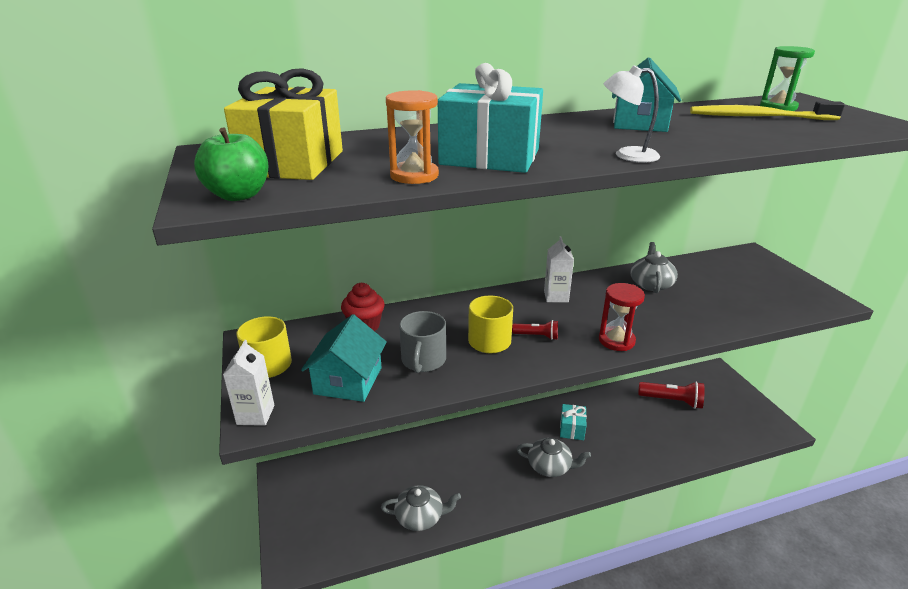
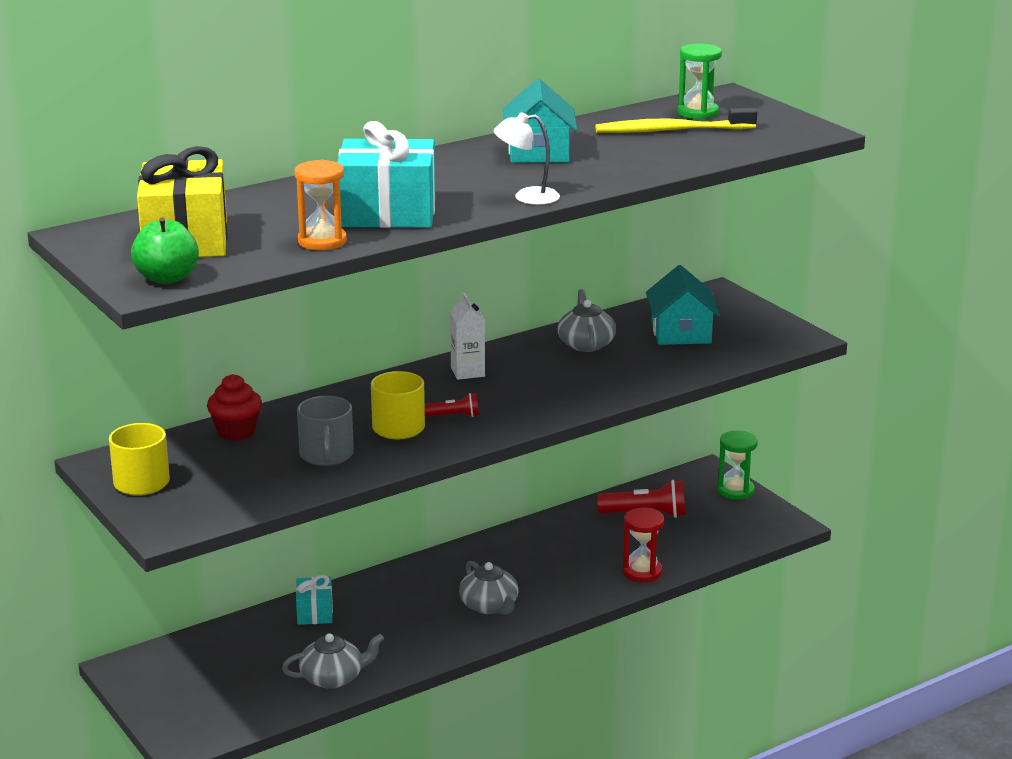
camera: 15 degrees left, 5 degrees down
(255, 415) = (160, 524): white carton -> none
(348, 380) = (247, 484): turquoise house -> turquoise house (681, 333)
(550, 466) = (490, 606): grey teapot -> grey teapot turned 60 degrees clockwise
(572, 429) = (511, 564): turquoise gift -> turquoise gift (315, 612)
(616, 340) = (548, 409): red hourglass -> red hourglass (642, 572)
(738, 391) = (735, 491): none -> green hourglass

